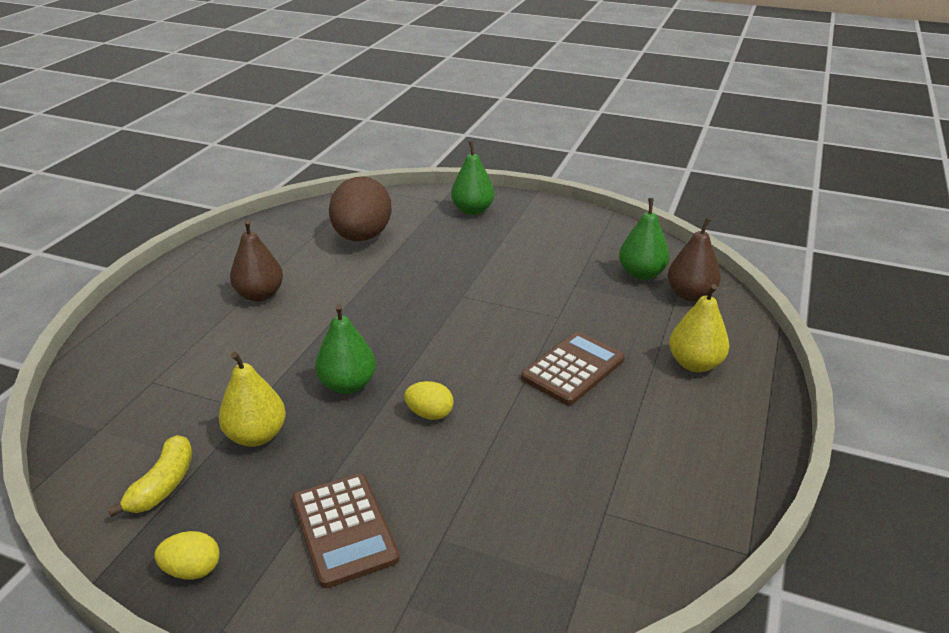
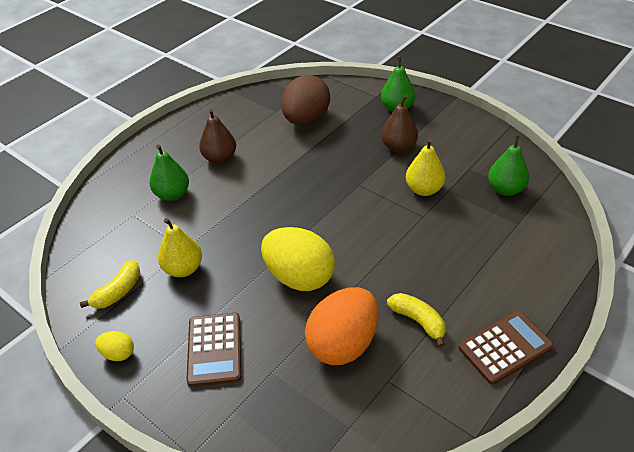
camera: 20 degrees right, 10 degrees up
(347, 385) = (253, 243): green pear -> green pear (172, 194)
(429, 414) = (299, 277): yellow egg -> yellow egg, size x2.20
(525, 481) = (343, 344): none -> orange egg
(573, 369) = (415, 262): brown calculator -> brown calculator (505, 347)
(609, 434) = (418, 321): none -> yellow banana
(690, 295) = (536, 216): brown pear -> brown pear (398, 147)
(695, 364) = (510, 277): yellow pear -> yellow pear (424, 189)

